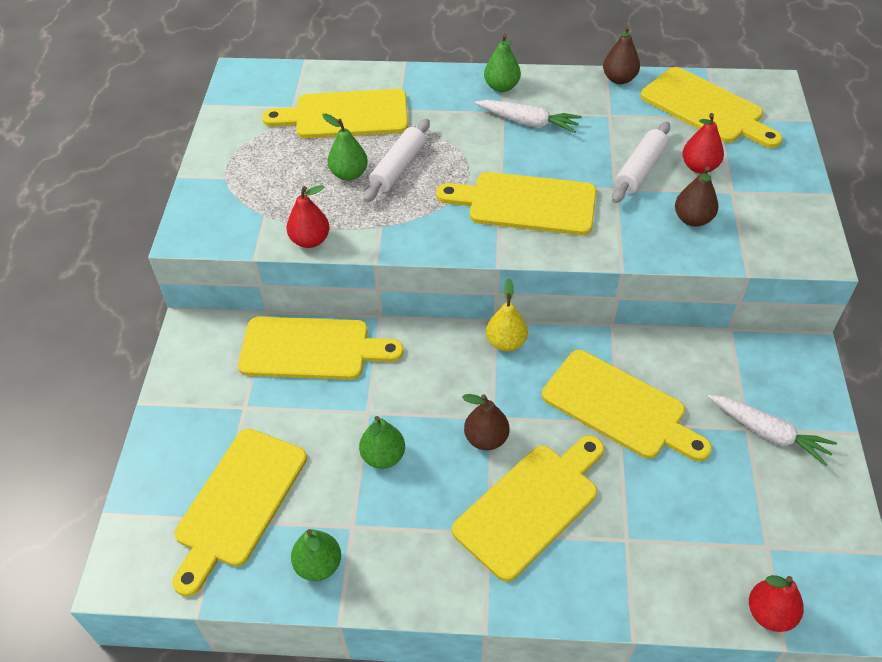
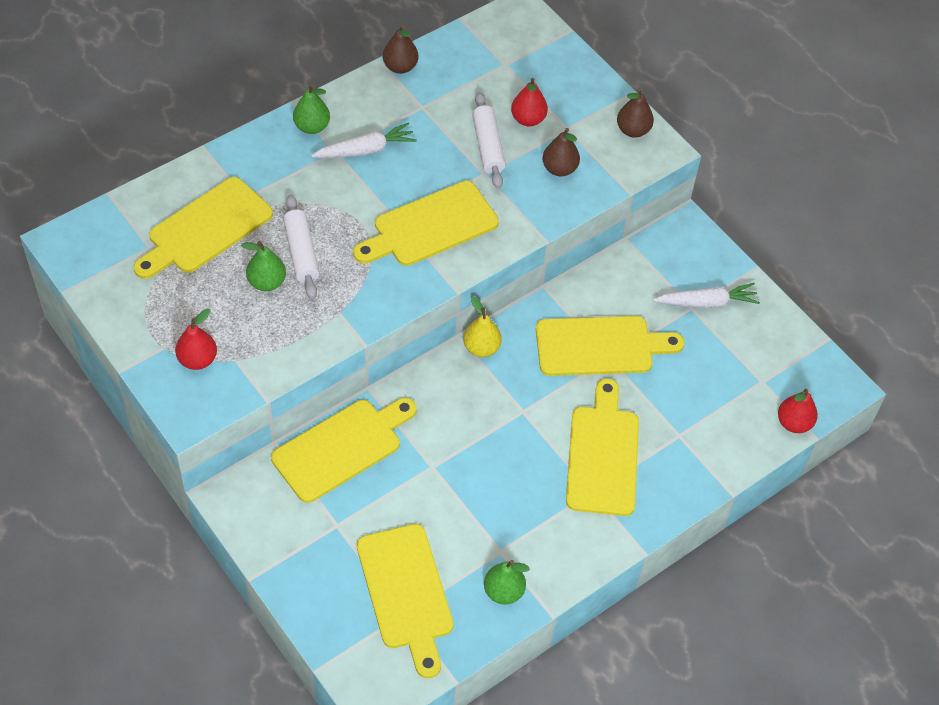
camera: 45 degrees left, 5 degrees up
(310, 240) = (296, 358): red pear -> red pear (197, 360)
(383, 456) = (475, 490): green pear -> none
(486, 439) = (533, 429): brown pear -> brown pear (633, 130)
(706, 108) = (489, 60): yellow cutting board -> none

